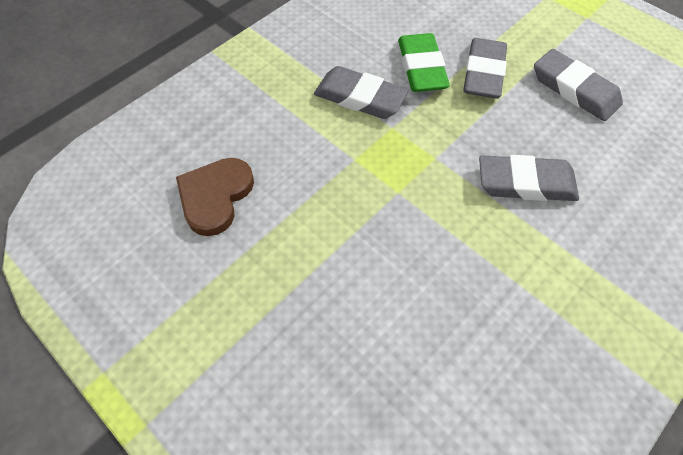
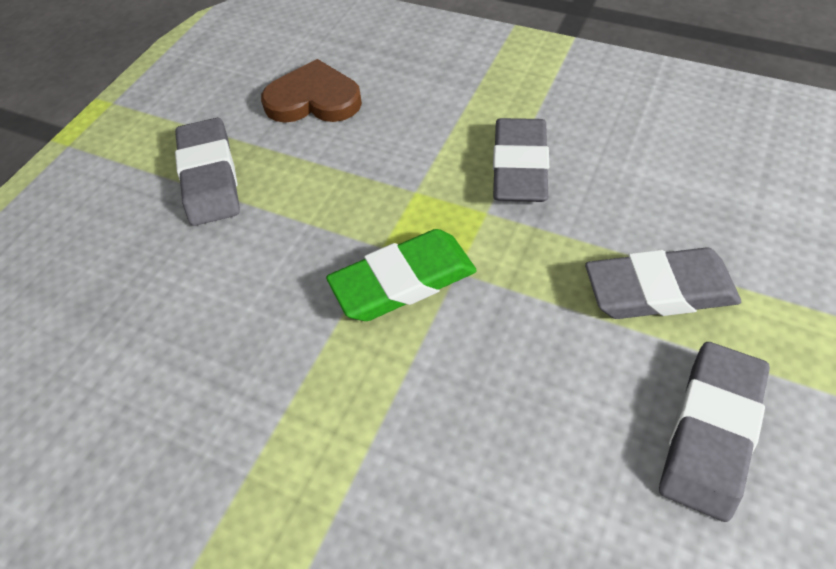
camera: 75 degrees right, 5 degrees down
(421, 67) = (618, 213): green eraser -> green eraser (403, 281)
(526, 183) = (460, 391): grey eraser -> grey eraser (209, 177)

